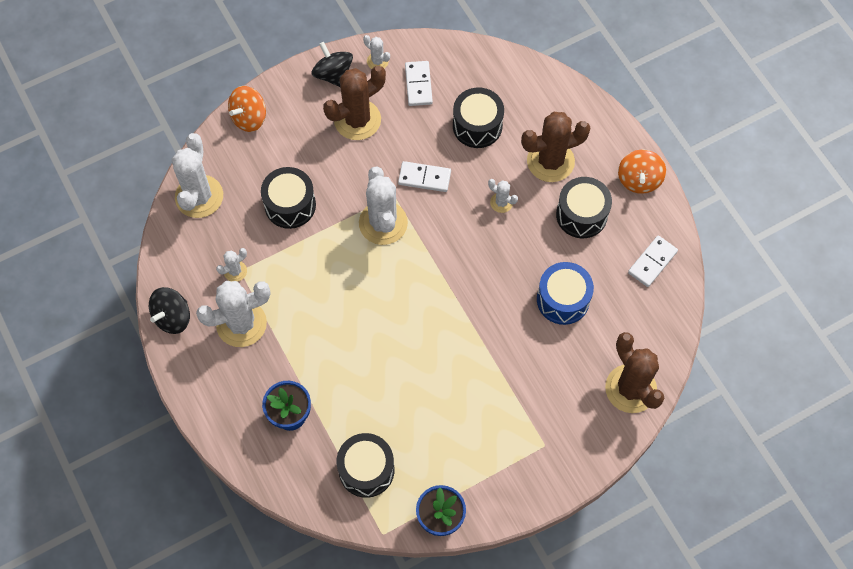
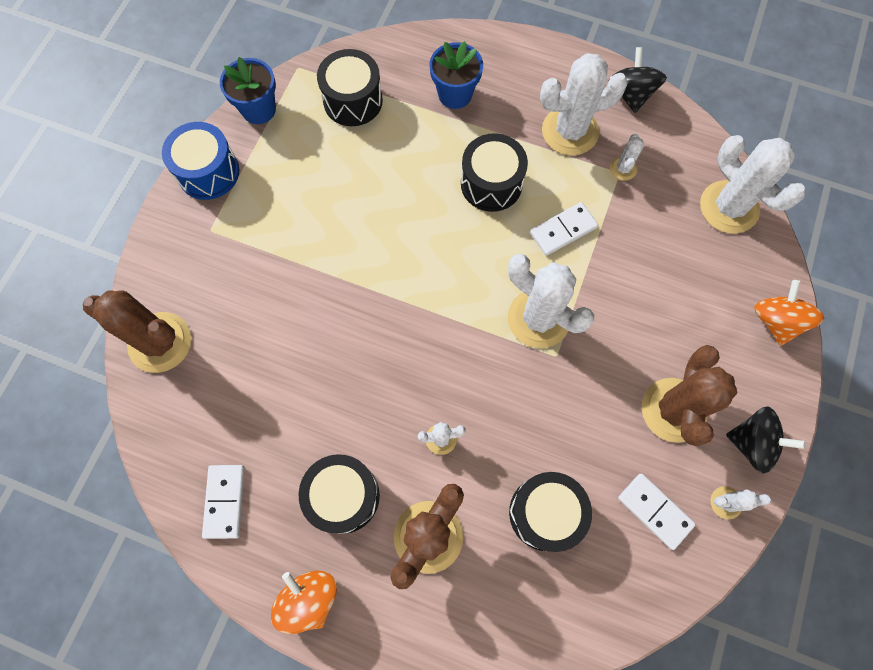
camera: 140 degrees right, 5 degrees up
(241, 324) = (570, 131): white cactus -> white cactus turned 45 degrees clockwise
(290, 205) = (641, 265): black drum -> black drum (491, 184)
(424, 178) = (543, 401): white domino -> white domino (563, 230)
(563, 299) = (293, 381): blue drum -> blue drum (208, 172)

